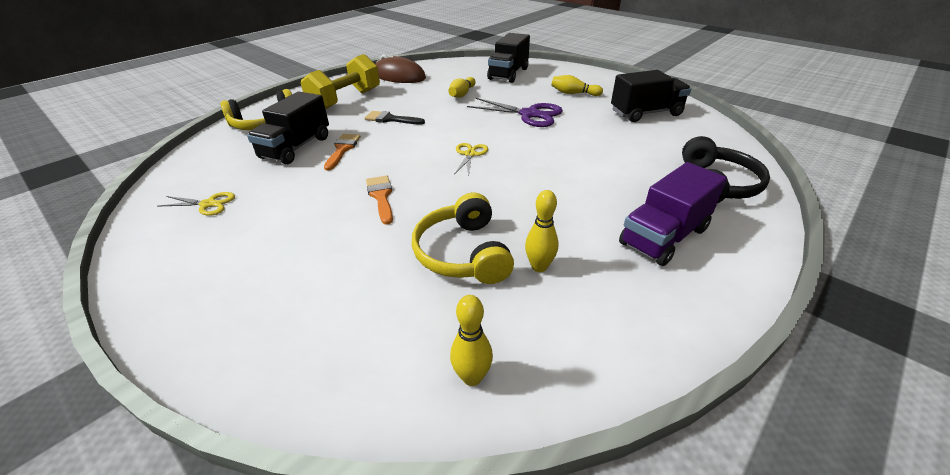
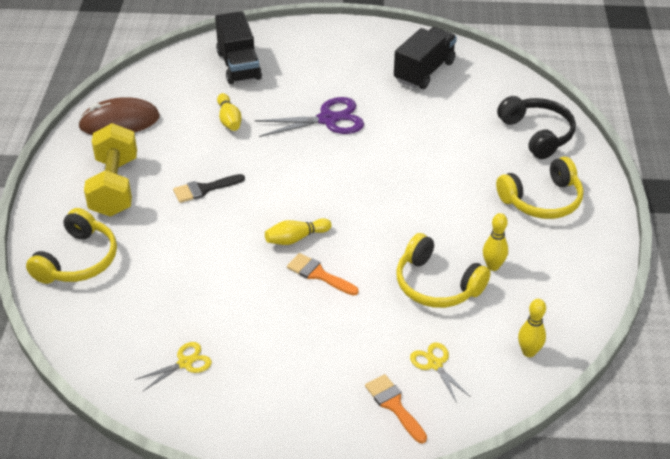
camera: 40 degrees left, 5 degrees up
(296, 147) = (163, 270): black truck -> none
(342, 149) = (213, 248): orange brush -> orange brush (394, 405)
(470, 154) = (333, 194): yellow scissors -> yellow scissors (435, 364)
(573, 93) = (337, 70): yellow bowling pin -> yellow bowling pin (296, 238)
(664, 236) = (542, 200): purple truck -> yellow headphones

